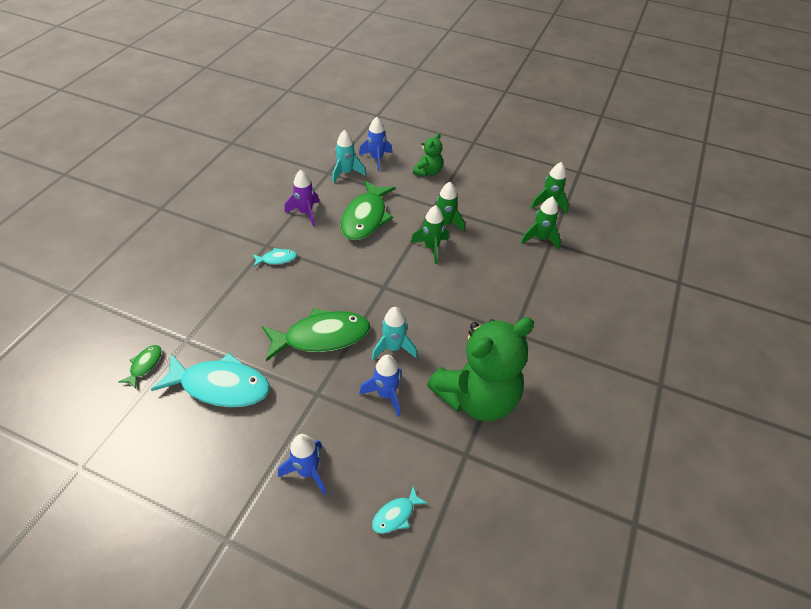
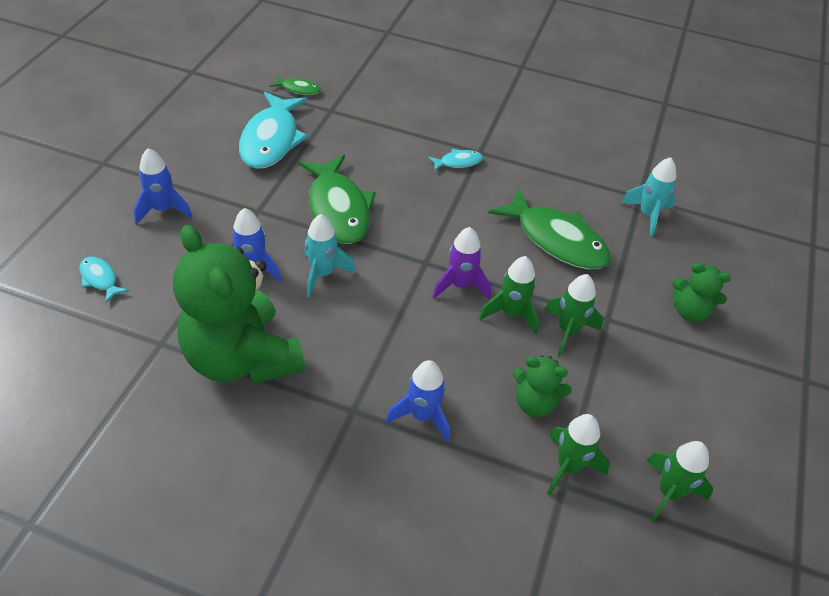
camera: 85 degrees right, 0 degrees up
(277, 259) = (458, 162): turquoise fish -> turquoise fish turned 90 degrees counterclockwise
(306, 213) = (548, 180): purple rocket -> purple rocket (460, 285)
(365, 217) = (556, 239): green fish -> green fish turned 150 degrees counterclockwise
(376, 159) = (695, 247): blue rocket -> blue rocket (423, 416)
(499, 246) = (535, 403): none -> green teddy bear

